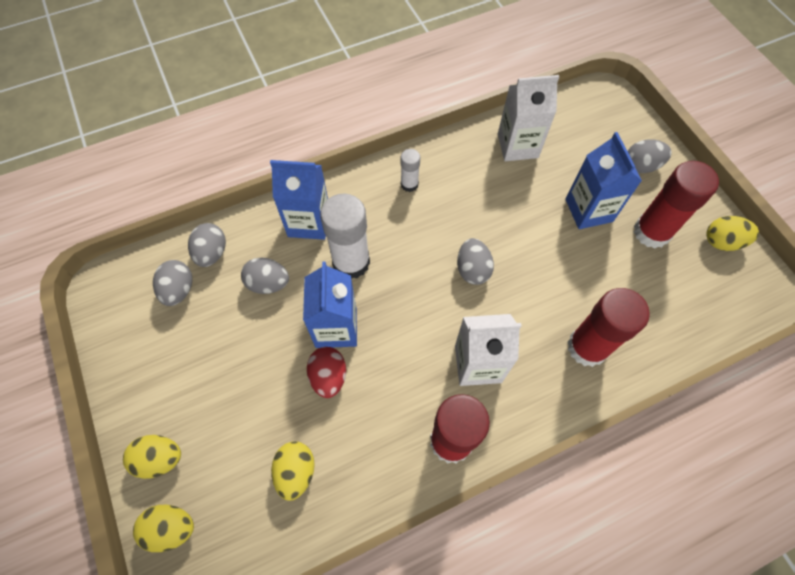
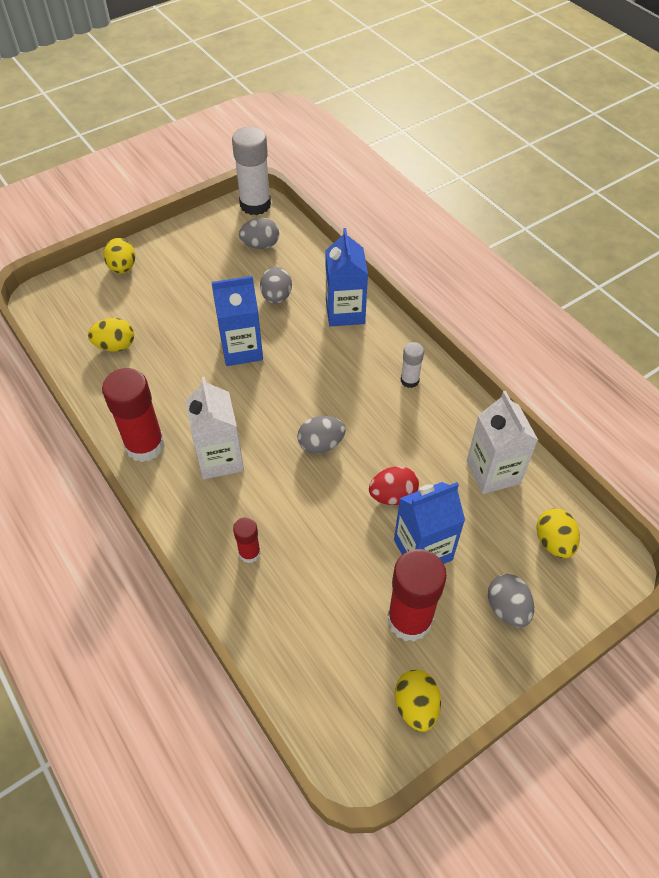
camera: 80 degrees right, 10 degrees down
(171, 528) = (74, 285): yellow egg -> yellow egg (553, 542)
(212, 253) = (298, 256): grey egg -> none
(328, 376) = (196, 352): red egg -> red egg (393, 496)
(351, 262) = (309, 349): white glue stick -> white glue stick (255, 205)
(587, 347) = (249, 553): red glue stick -> red glue stick, size x0.51

